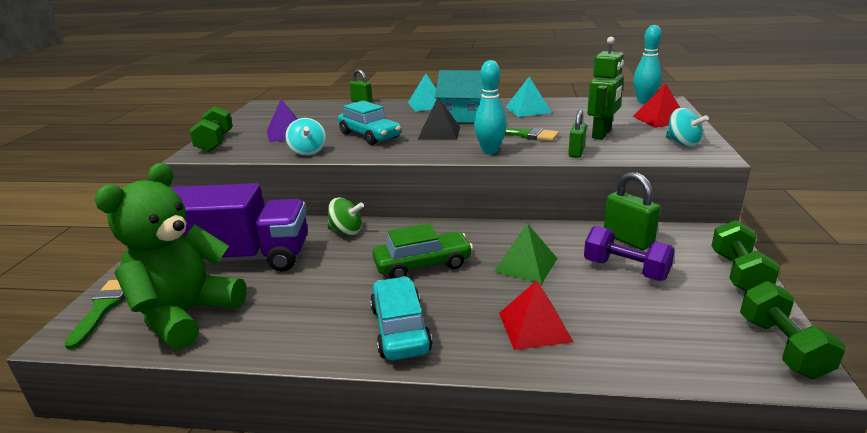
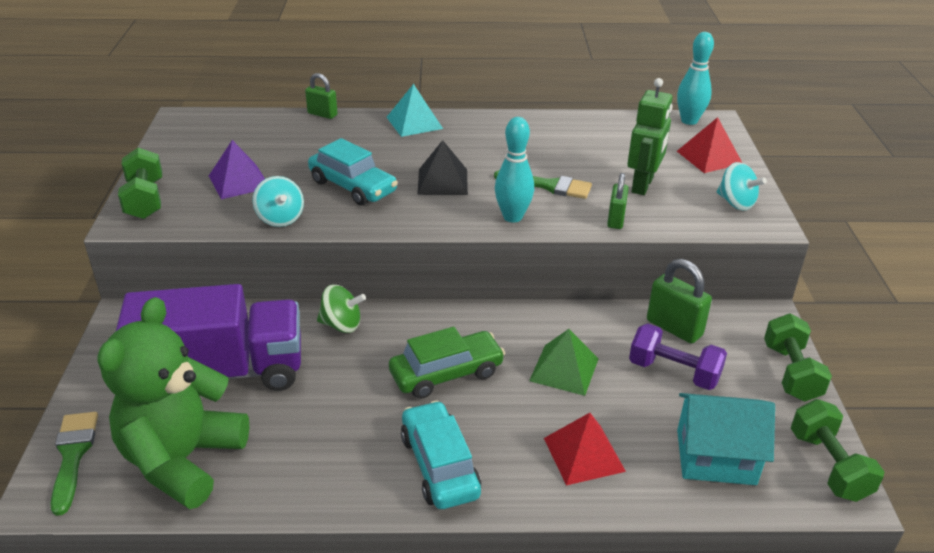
camera: 10 degrees left, 10 degrees up
(463, 116) = (467, 149): turquoise house -> turquoise house (715, 457)
(528, 109) = (547, 135): turquoise pyramid -> none

